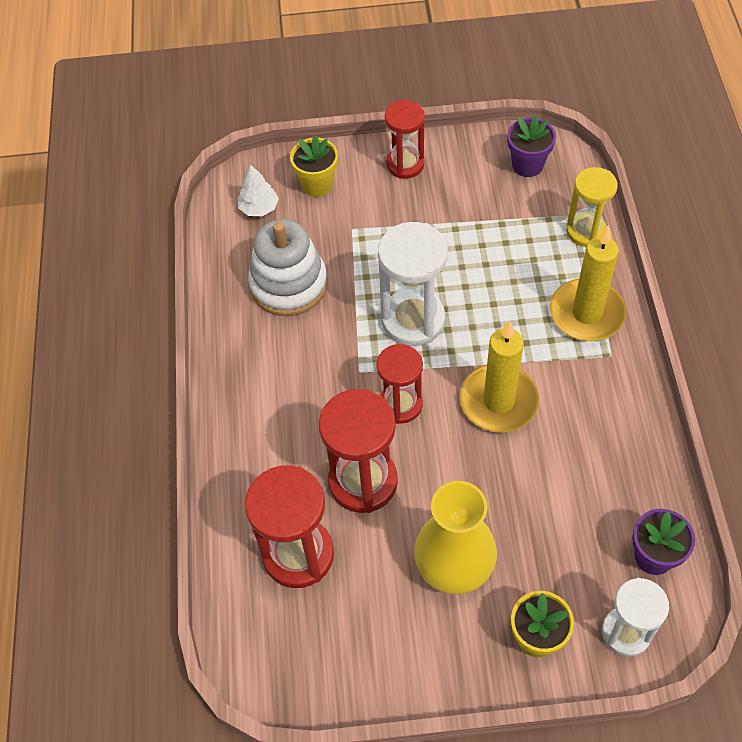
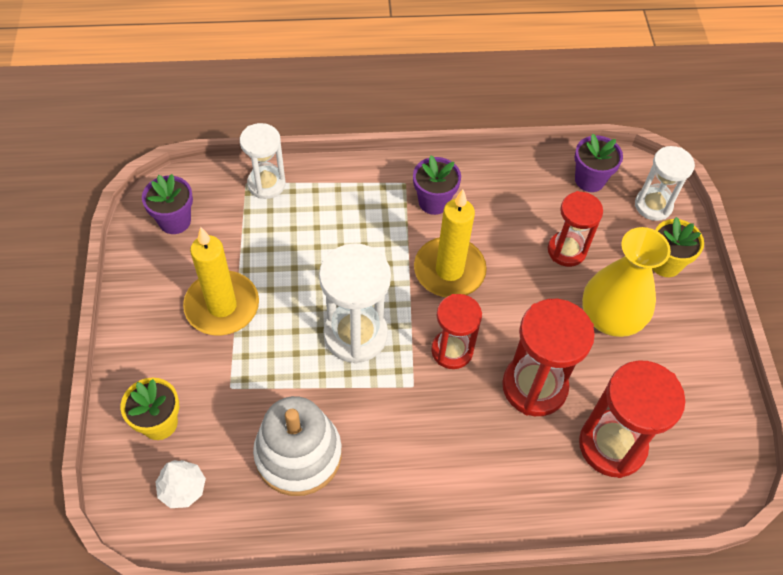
camera: 95 degrees left, 0 degrees up
(405, 164) = (149, 331): red hourglass -> red hourglass (566, 250)
(585, 231) = (266, 184): yellow hourglass -> white hourglass
(586, 313) = (359, 194): yellow candle -> yellow candle (222, 306)
(589, 384) = (434, 202): none -> purple flower pot

